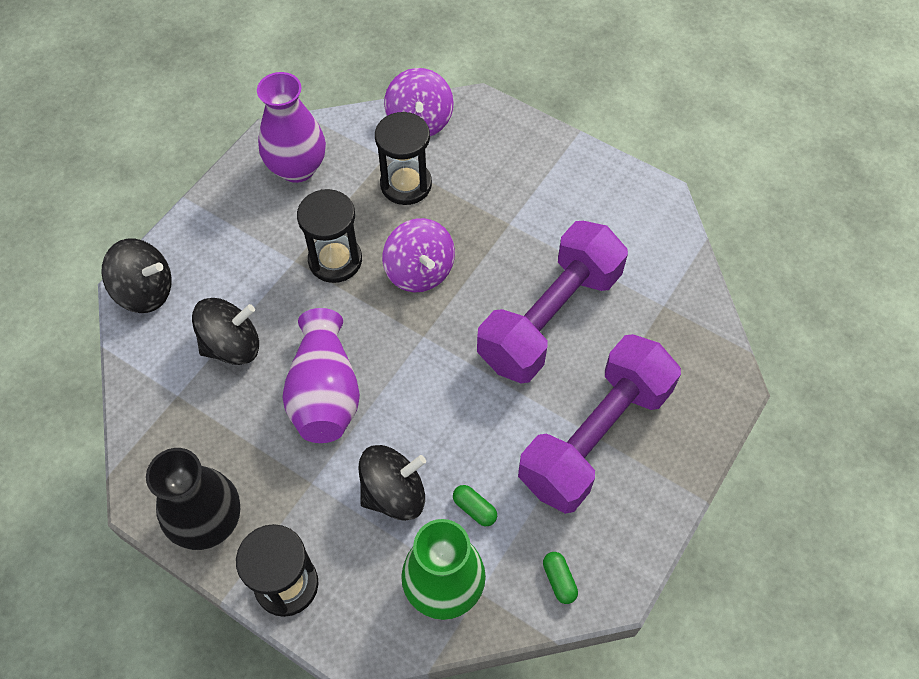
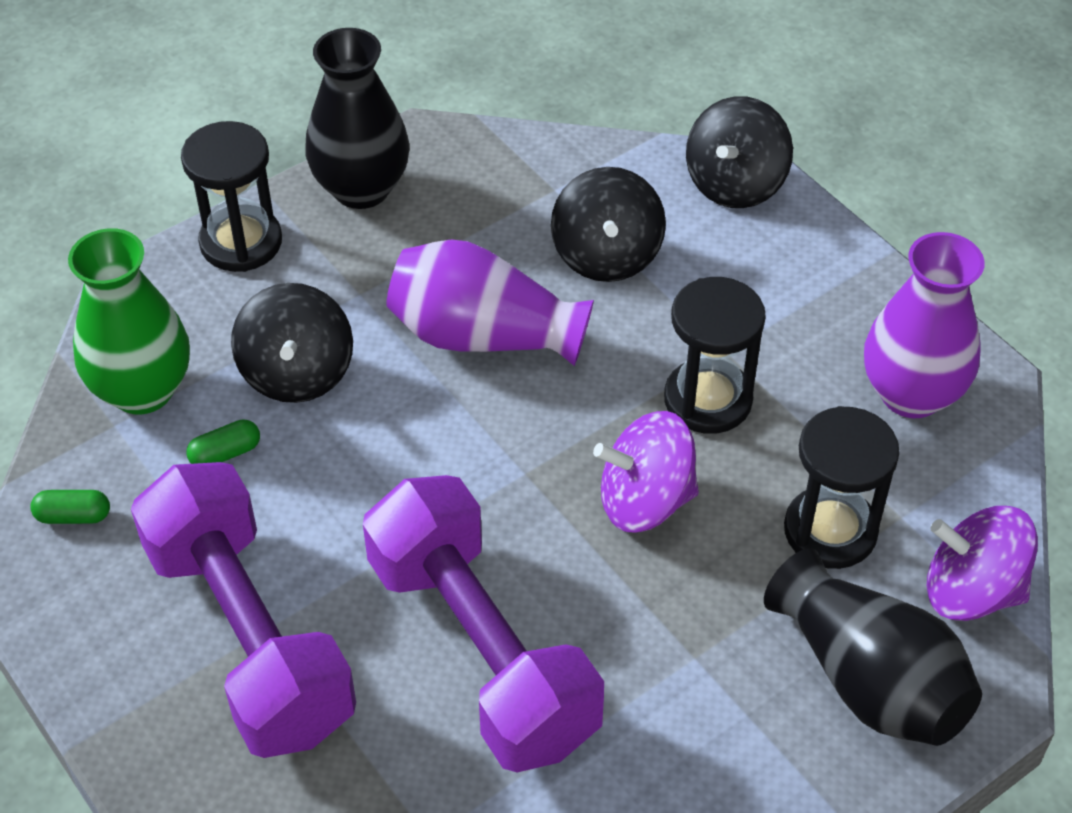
camera: 110 degrees right, 10 degrees down
(490, 151) = (869, 680): none -> black vase

